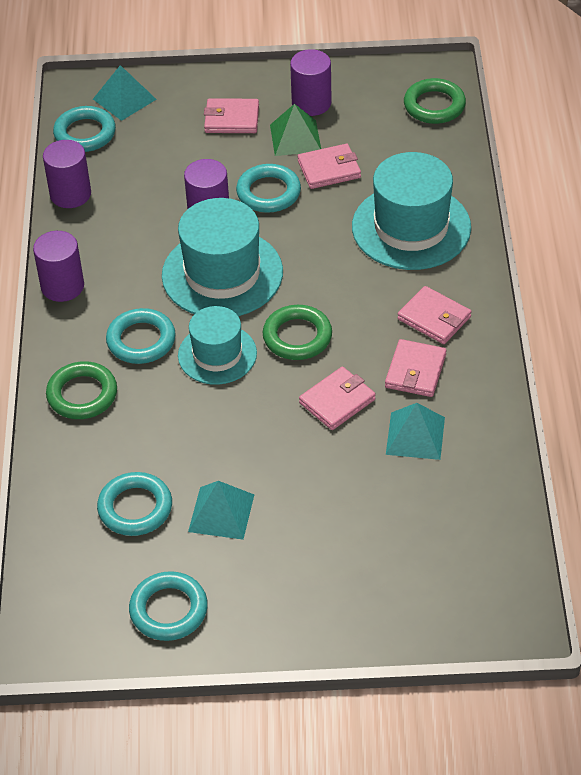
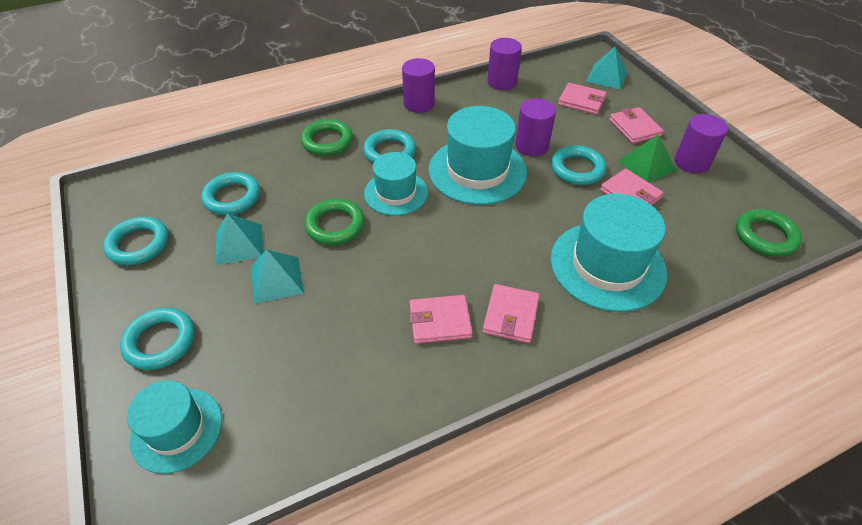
camera: 65 degrees right, 0 degrees up
(85, 133) = (560, 71): turquoise ring -> turquoise ring (160, 341)
(297, 337) = (438, 231): green ring -> green ring (335, 225)
(337, 401) = (380, 277): pink wallet -> pink wallet (581, 101)
(415, 435) = (363, 345): turquoise pyramid -> turquoise pyramid (276, 279)
(444, 595) = (177, 429): none -> turquoise hat

